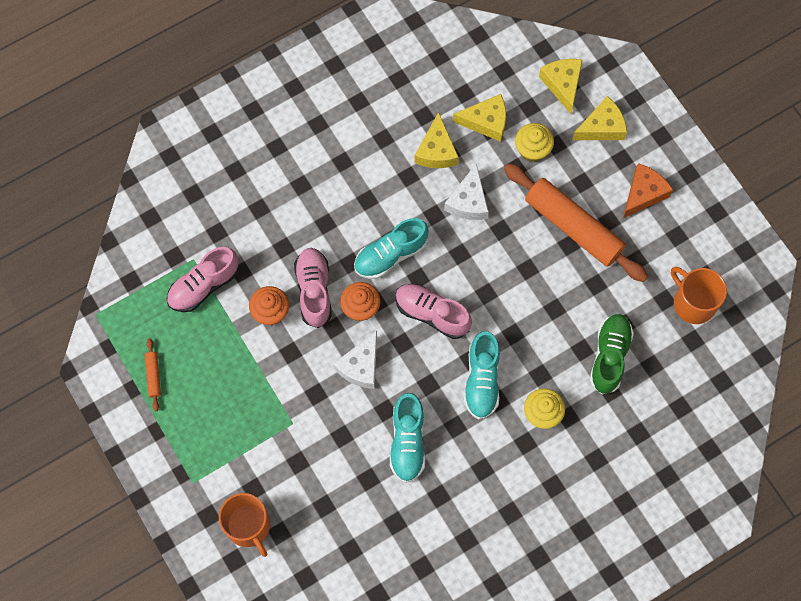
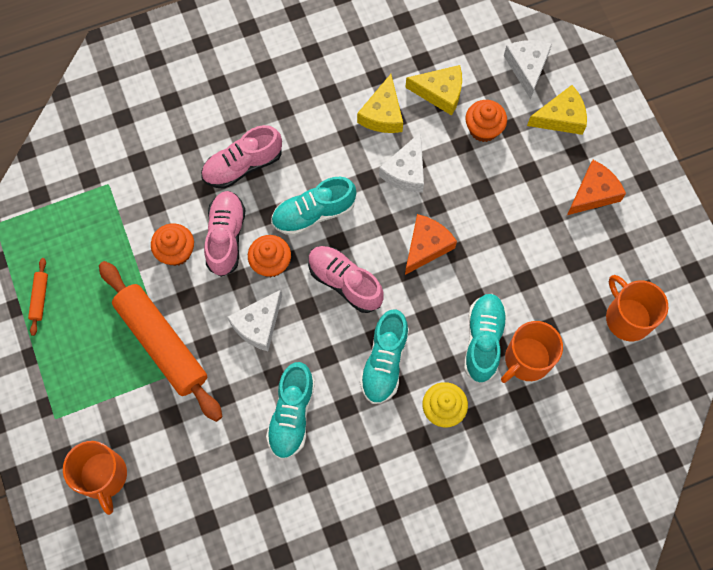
camera: 10 degrees right, 0 degrees up
(204, 285) = (113, 213): pink shoe -> pink shoe (243, 165)
(500, 268) = (426, 246): none -> orange cheese
(532, 149) = (483, 129): yellow cupcake -> orange cupcake
(562, 84) = (527, 67): yellow cheese -> white cheese
(567, 345) = (483, 340): none -> turquoise shoe
(573, 227) = (512, 216): orange rolling pin -> orange rolling pin (162, 343)
(609, 356) = (527, 360): green shoe -> orange mug

